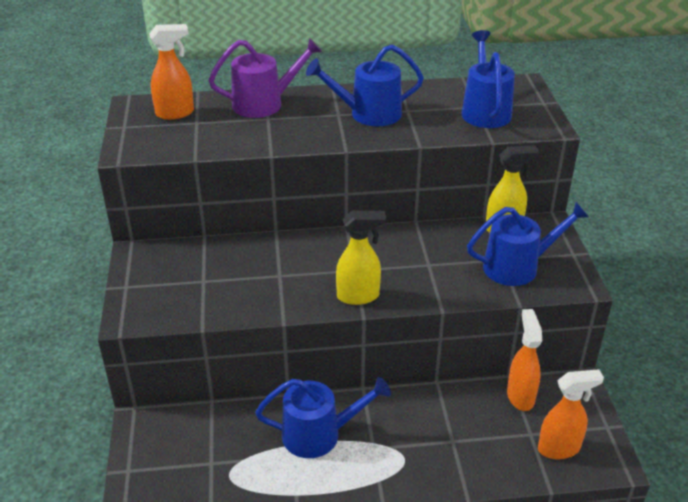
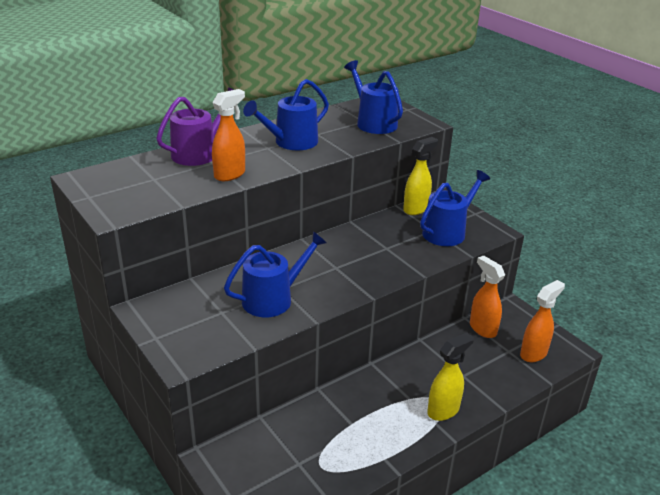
camera: 30 degrees left, 5 degrees down
(175, 113) = (127, 176): orange spray bottle -> orange spray bottle (230, 174)
(319, 434) = (366, 408): blue watering can -> blue watering can (273, 299)
(358, 296) = (356, 285): yellow spray bottle -> yellow spray bottle (443, 410)

